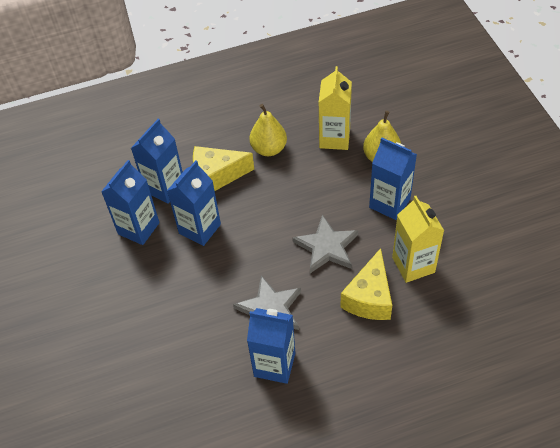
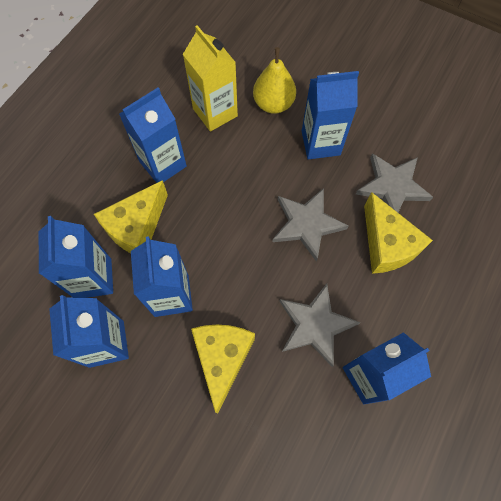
camera: 45 degrees left, 15 degrees up
(194, 285) = (222, 359): none -> yellow cheese
(269, 149) = (163, 164): yellow pear -> blue carton
(413, 265) = (392, 186): yellow carton -> grey star

